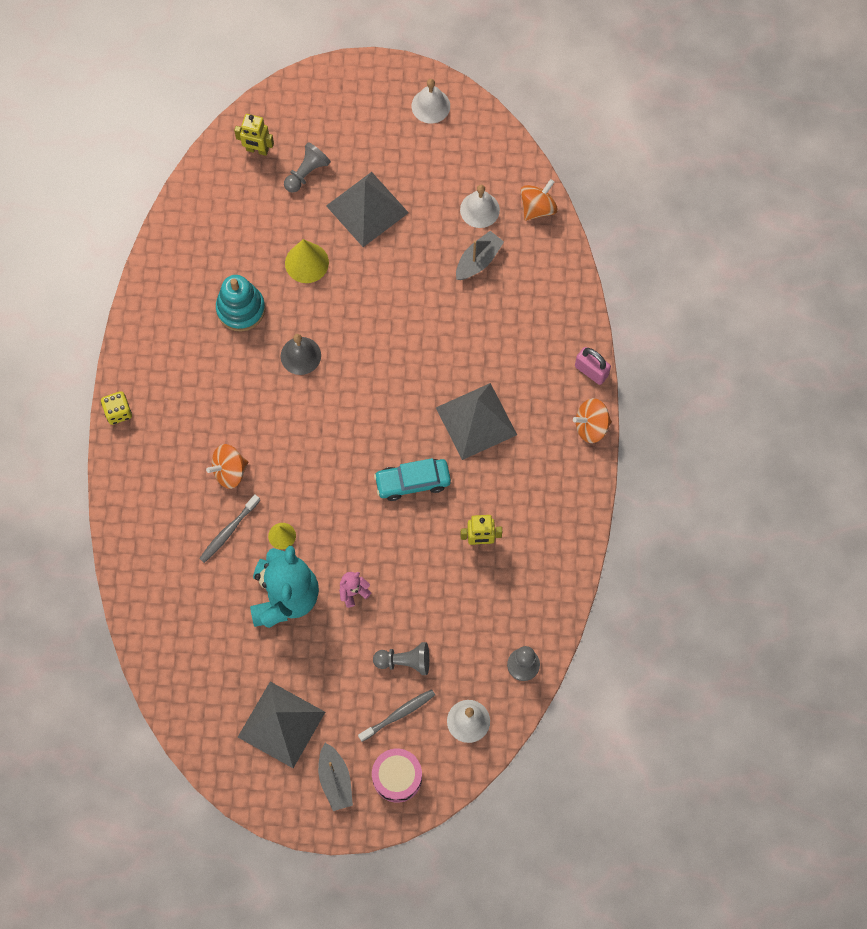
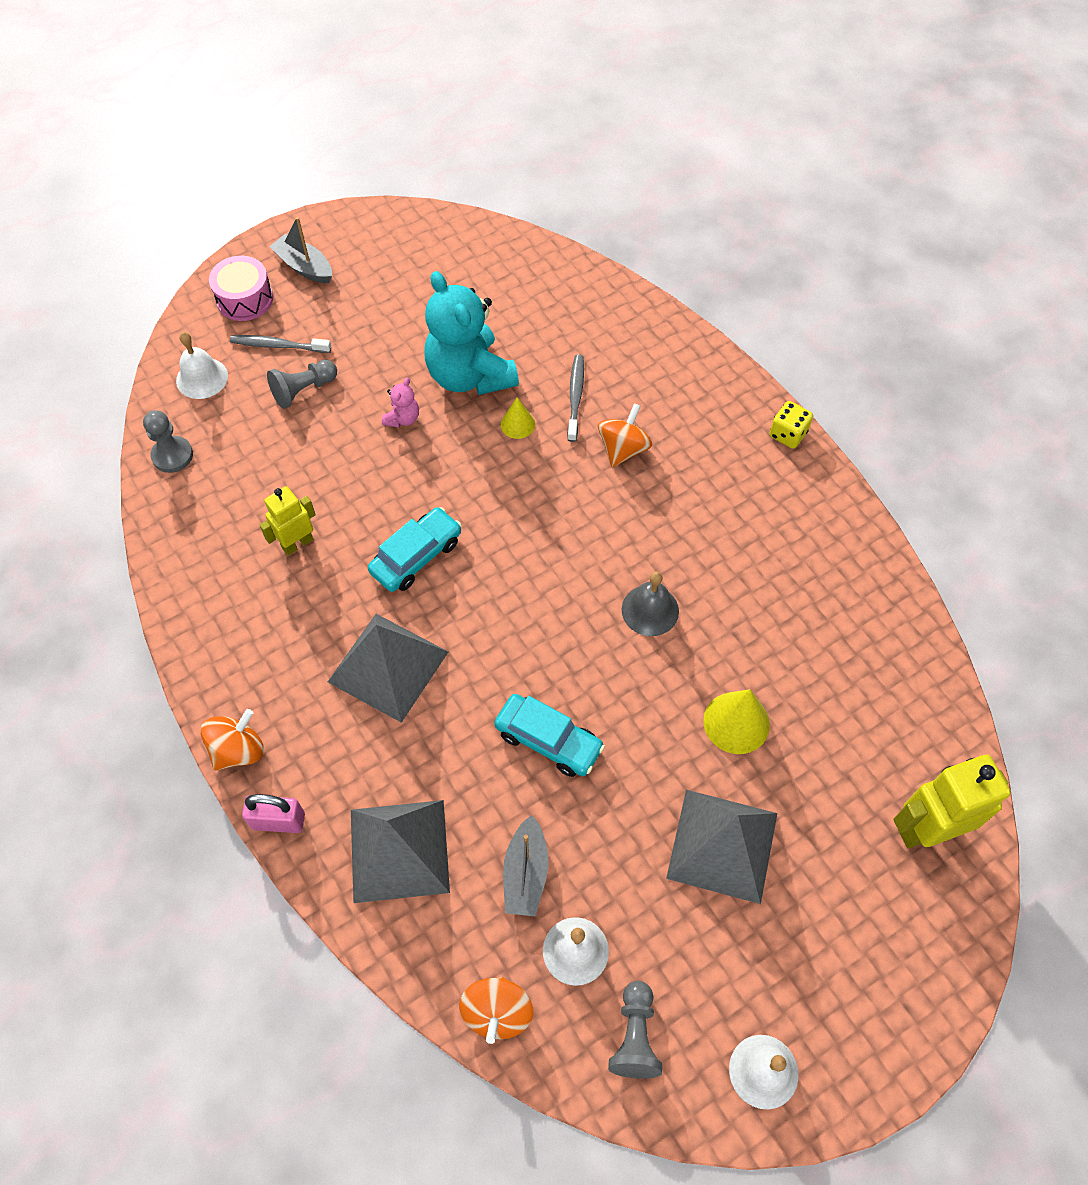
camera: 145 degrees right, 10 degrees down
(241, 309) = (762, 617): turquoise stacking toy -> none
(257, 150) = (926, 828): yellow robot -> yellow robot, size x1.62
(281, 724) = (389, 279): grey pyramid -> grey pyramid (399, 850)
(306, 173) = (838, 841): grey pawn -> grey pawn (635, 1036)
(398, 714) = (278, 345): grey toothbrush -> grey toothbrush turned 75 degrees clockwise
(416, 319) = (548, 740): none -> turquoise car

